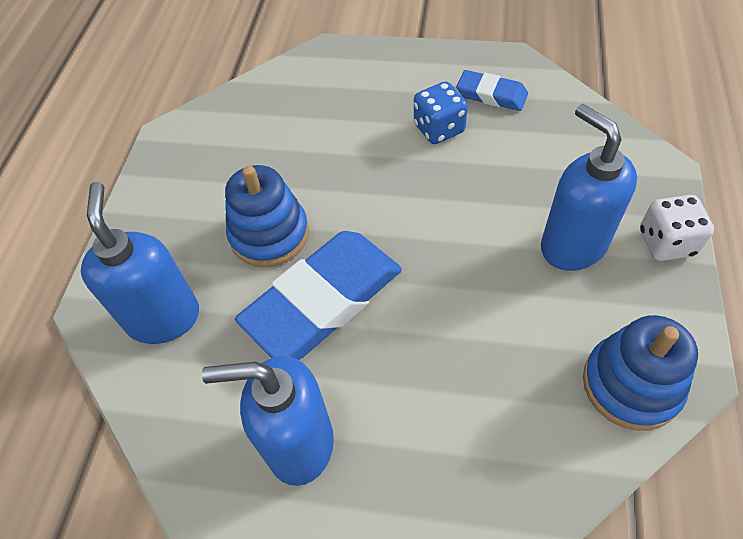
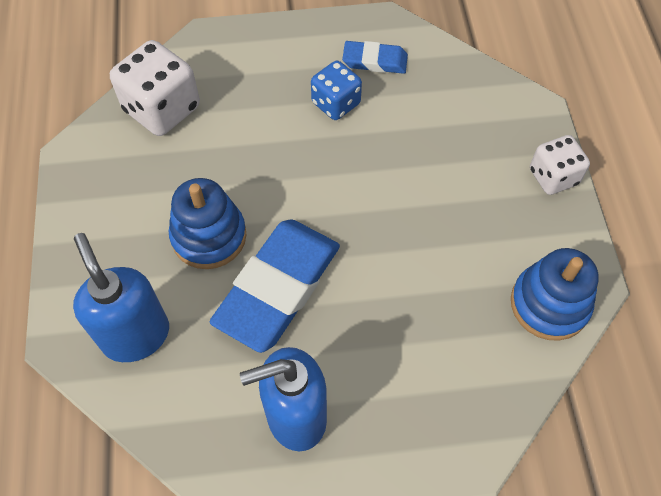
camera: 20 degrees left, 5 degrees up
(264, 108) = (162, 109): none -> white dice
(572, 245) = (478, 194): blue soap dispenser -> none

